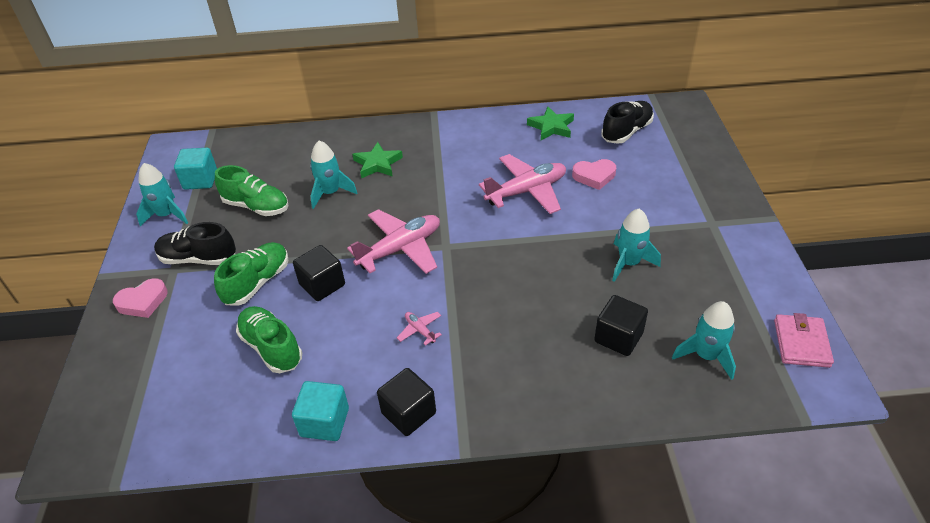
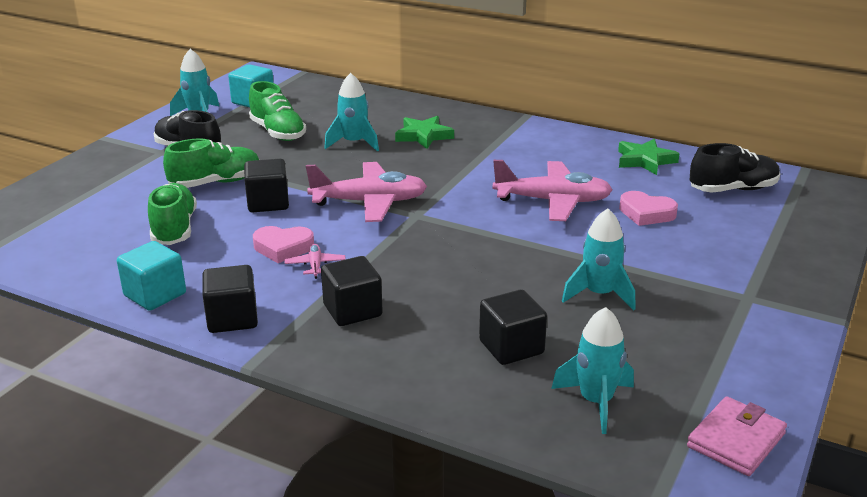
camera: 30 degrees right, 15 degrees down
(143, 302) = (114, 164): pink heart -> pink heart (283, 248)
(487, 359) = (352, 310): none -> black cube

